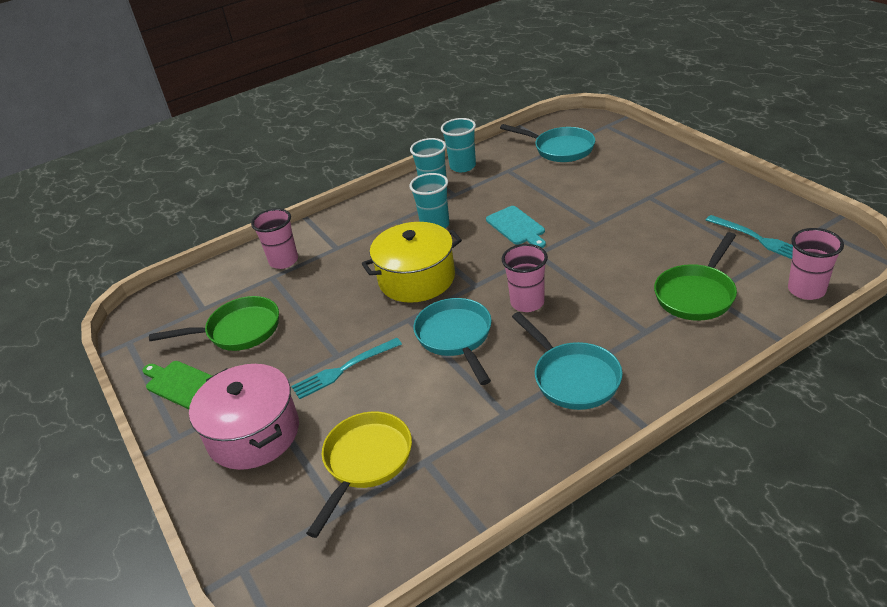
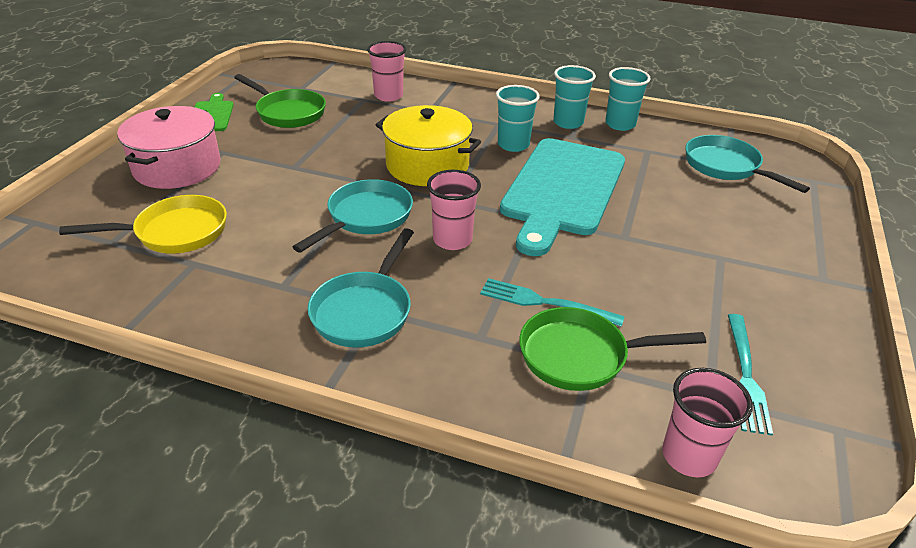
camera: 45 degrees right, 0 degrees up
(343, 370) = (278, 177): turquoise fork -> turquoise fork (543, 302)
(517, 227) = (562, 190): turquoise cutting board -> turquoise cutting board, size x2.20
(560, 149) = (726, 167): turquoise pan -> turquoise pan turned 150 degrees clockwise

